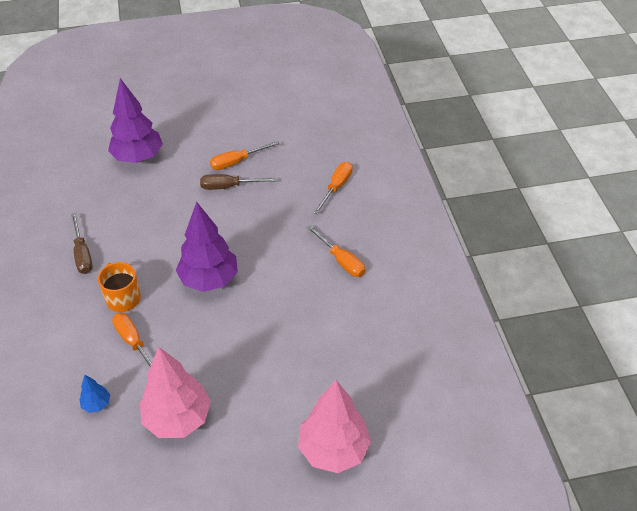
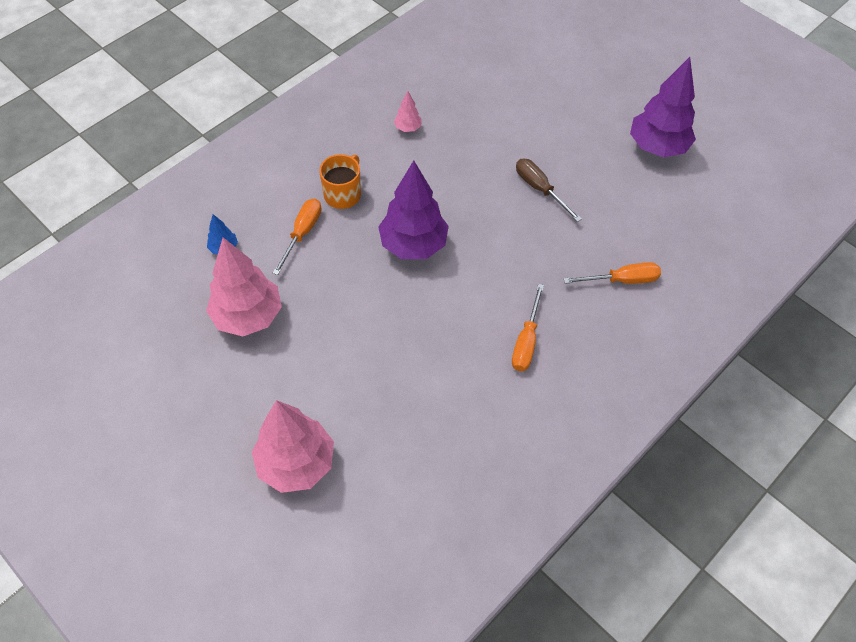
camera: 55 degrees right, 10 degrees up
(82, 254) = (367, 134): brown screwdriver -> none
(103, 227) = (408, 128): none -> pink tree
(138, 158) = (512, 97): purple tree -> purple tree (657, 147)
(237, 162) = (578, 175): orange screwdriver -> none

